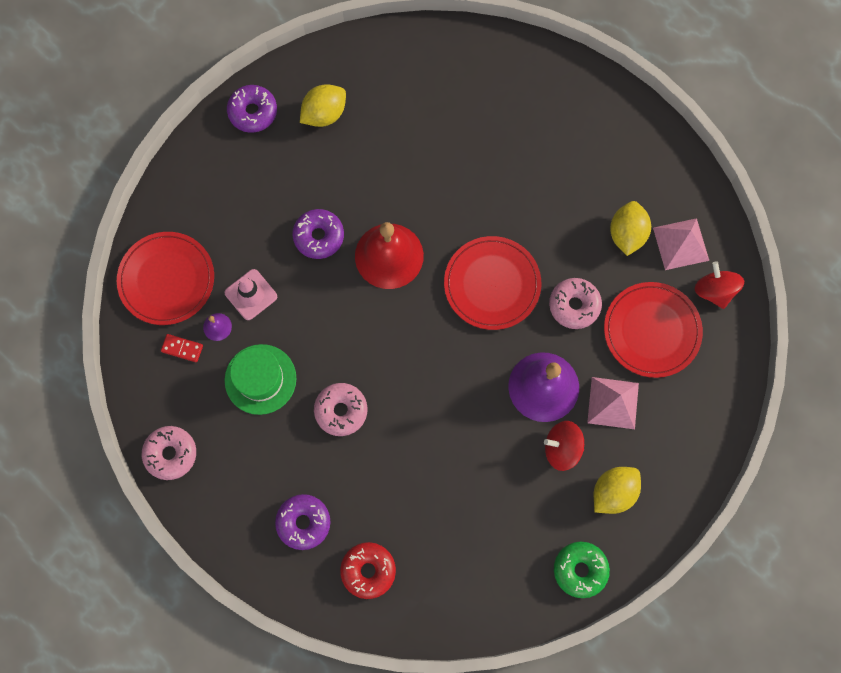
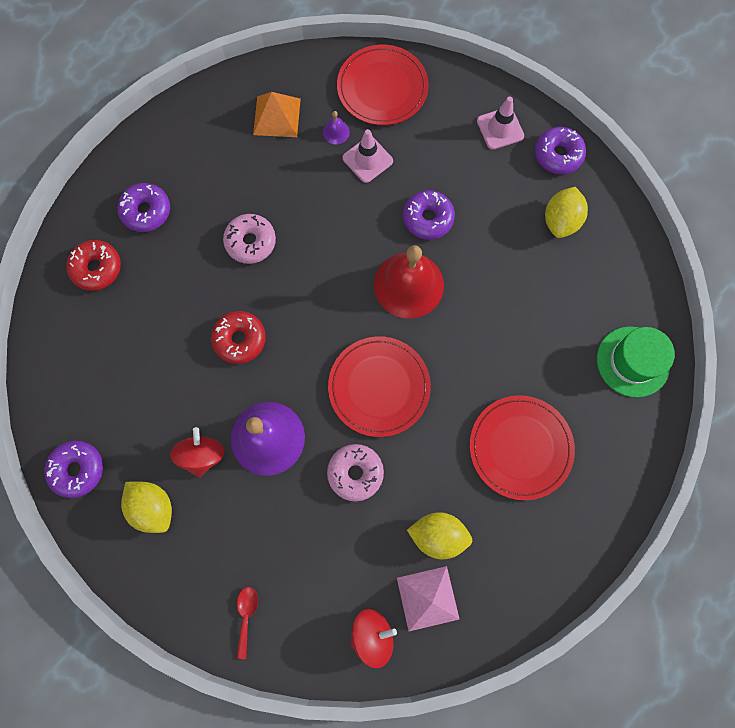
camera: 90 degrees right, 0 degrees up
(171, 454) = (217, 99): pink donut -> none
(182, 348) = (315, 104): red domino -> none
(195, 389) = (276, 116): none -> orange pyramid
(221, 164) = (500, 128): none -> pink traffic cone
(260, 379) = (284, 170): green hat -> green hat (633, 361)
(324, 114) = (560, 221): yellow lemon -> yellow lemon turned 60 degrees clockwise
(446, 417) = (240, 339): none -> red donut
(580, 570) = (77, 469): green donut -> purple donut
(613, 403) = (247, 511): pink pyramid -> none
(651, 330) = (326, 558): red plate -> red plate (520, 447)
(705, 400) = (246, 616): none -> red spoon

